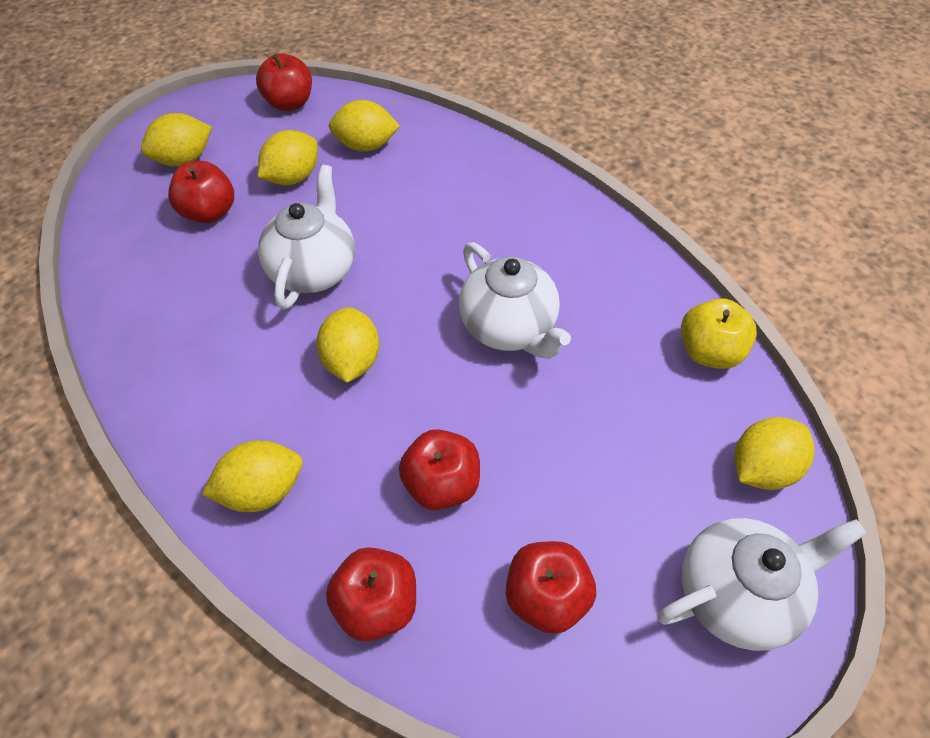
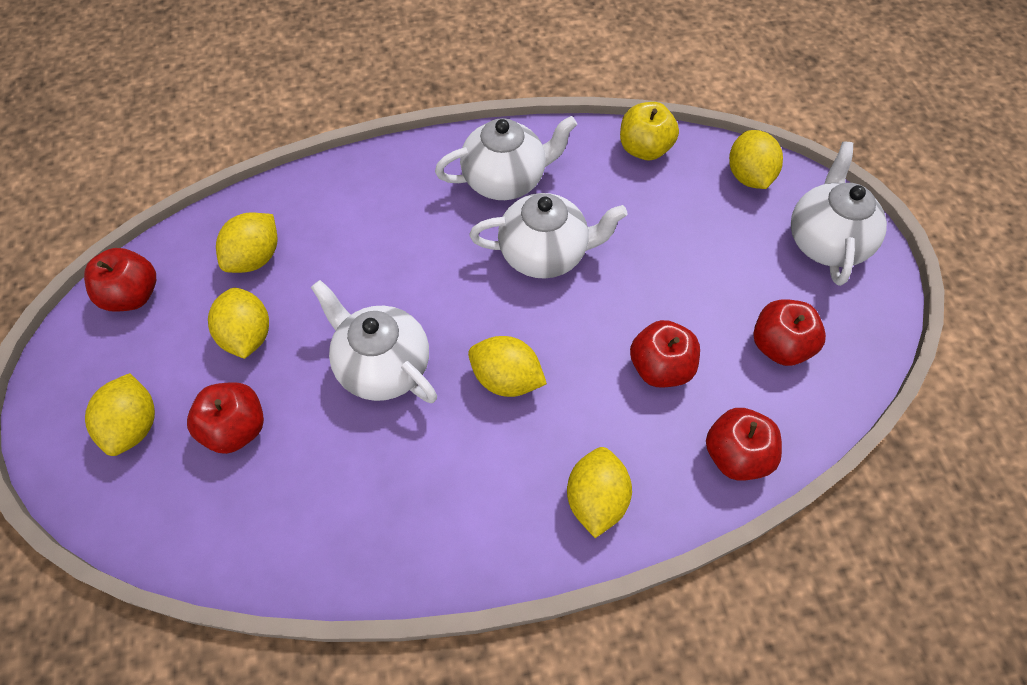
camera: 60 degrees left, 5 degrees up
(570, 259) = (505, 180): none -> white teapot

